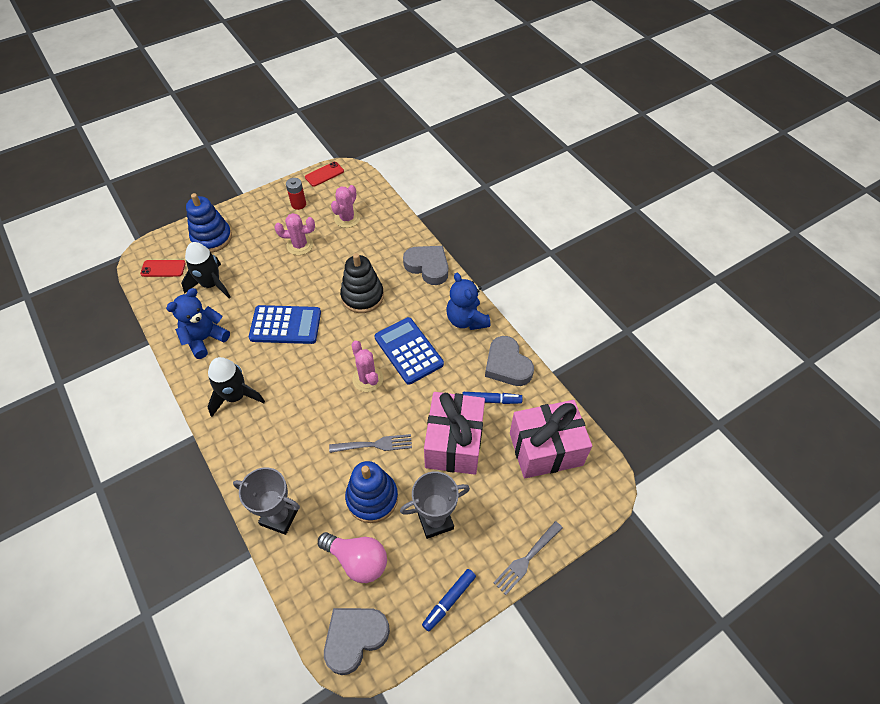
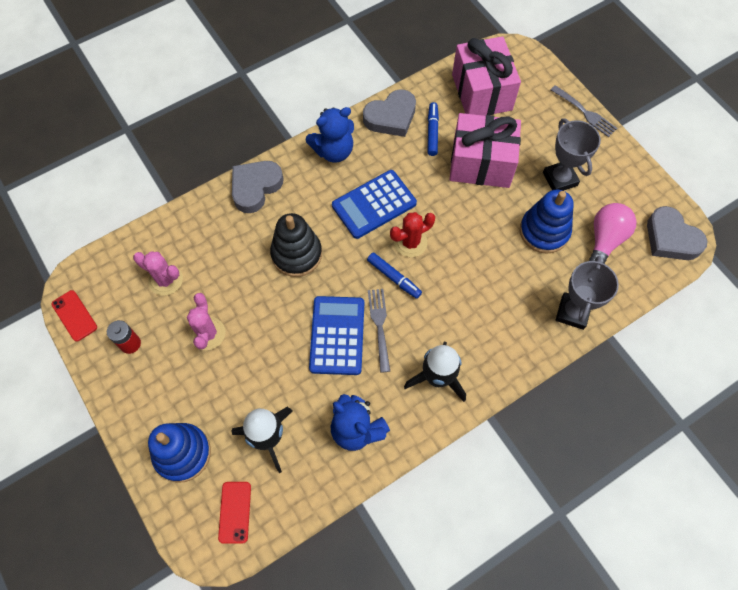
camera: 90 degrees left, 10 degrees up
(367, 379) = (410, 242): pink cactus -> red cactus
(374, 445) = (488, 232): grey fork -> grey fork (379, 326)
(449, 601) = (628, 169): blue marker -> blue marker (394, 278)

